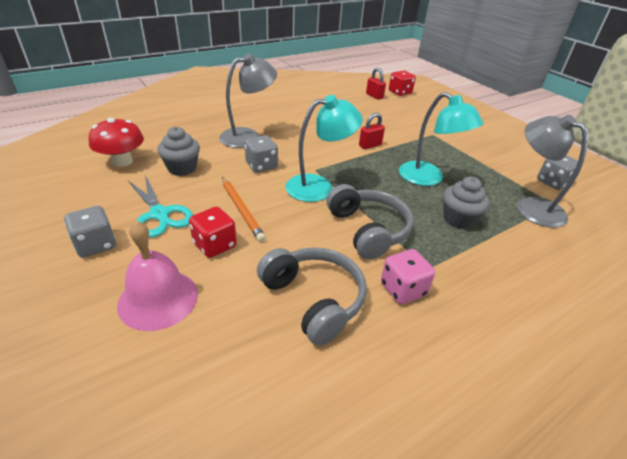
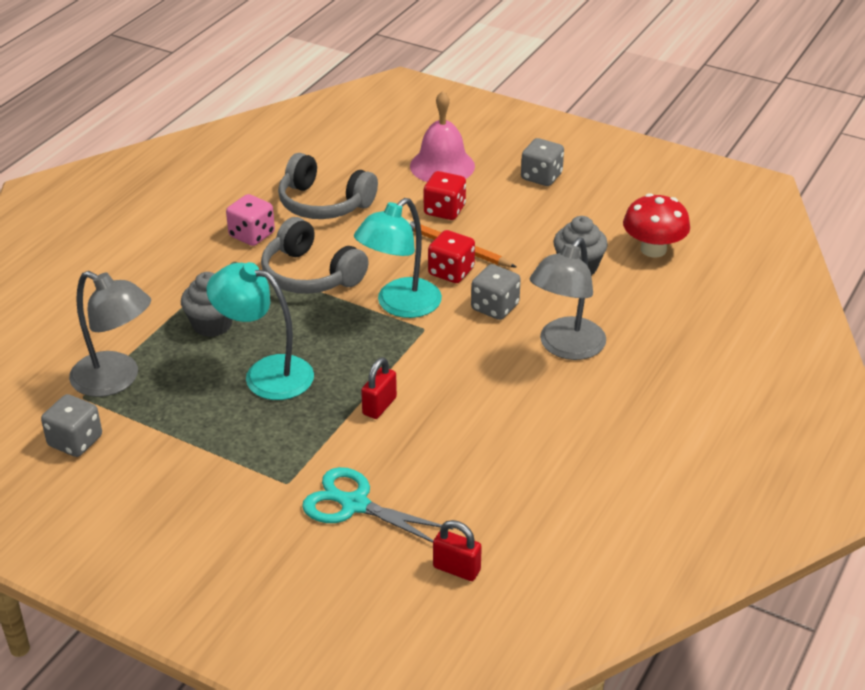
camera: 155 degrees right, 0 degrees up
(159, 214) = (528, 215): turquoise scissors -> turquoise scissors (355, 505)
(400, 92) = (410, 617): red dice -> red dice (451, 272)

